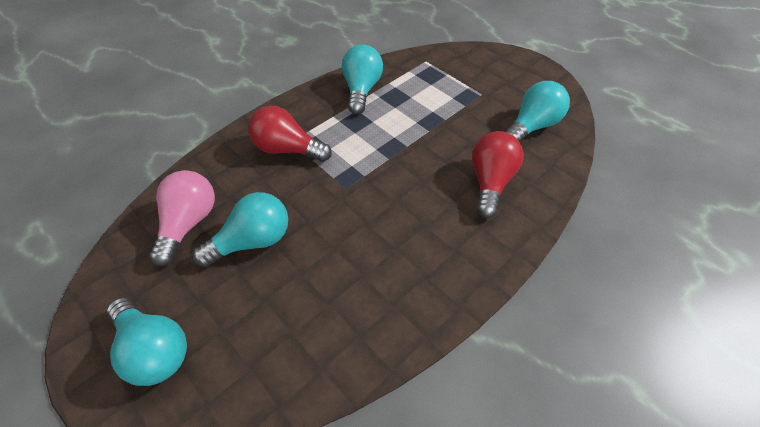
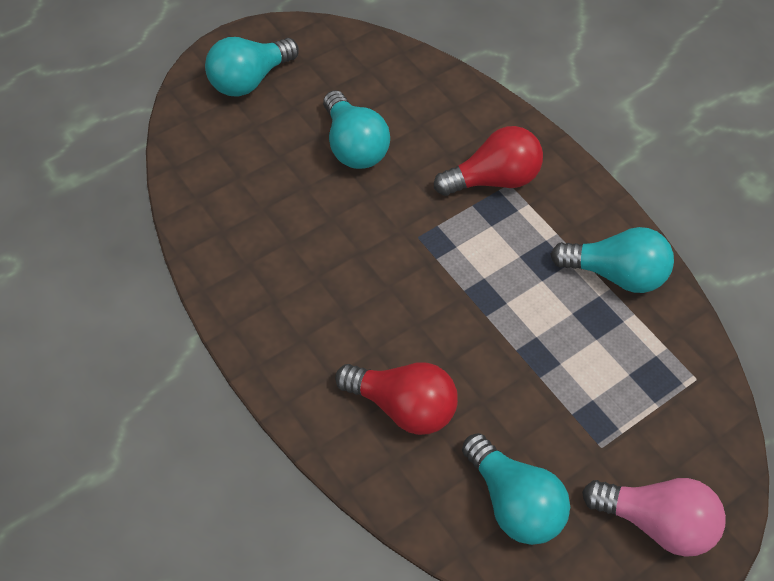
camera: 95 degrees right, 5 degrees up
(189, 223) = (388, 92): pink light bulb -> pink light bulb (655, 522)
(288, 149) = (493, 179): red light bulb -> red light bulb turned 45 degrees clockwise

